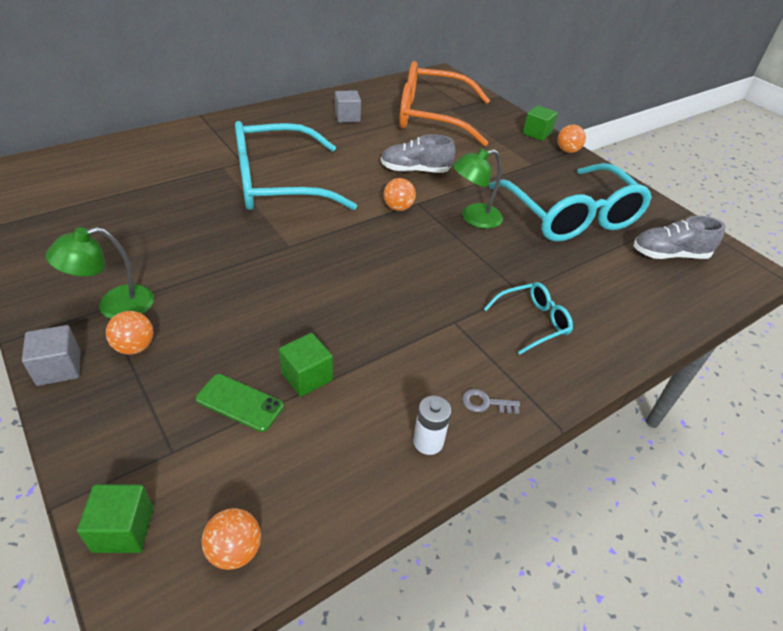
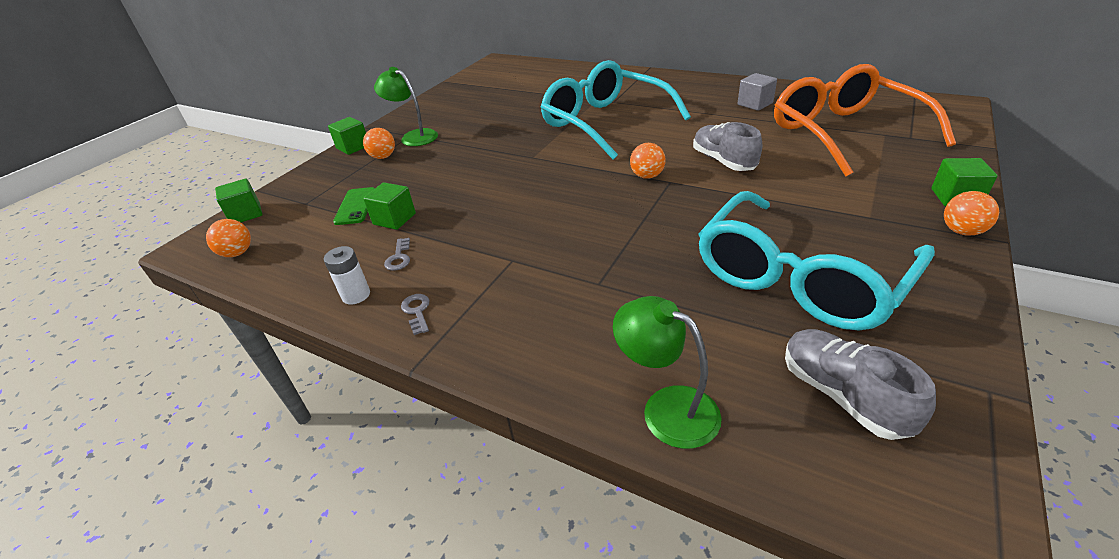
camera: 70 degrees right, 5 degrees down
(59, 368) = (353, 147): grey cube -> green cube
(387, 392) = (399, 257): none -> grey key
(473, 218) = (690, 217): green lamp -> green lamp (667, 408)
(533, 322) = (556, 306): turquoise glasses -> none

